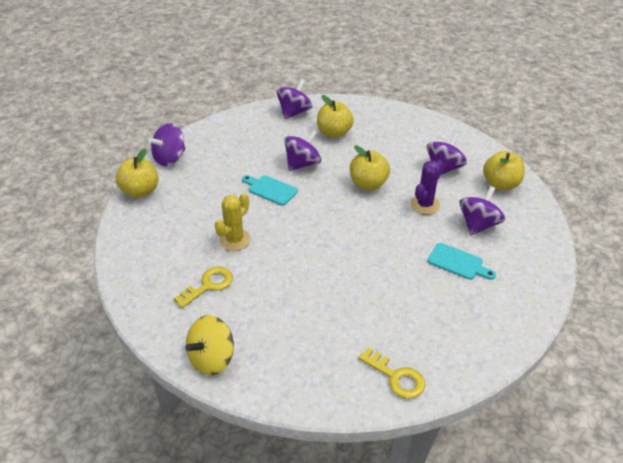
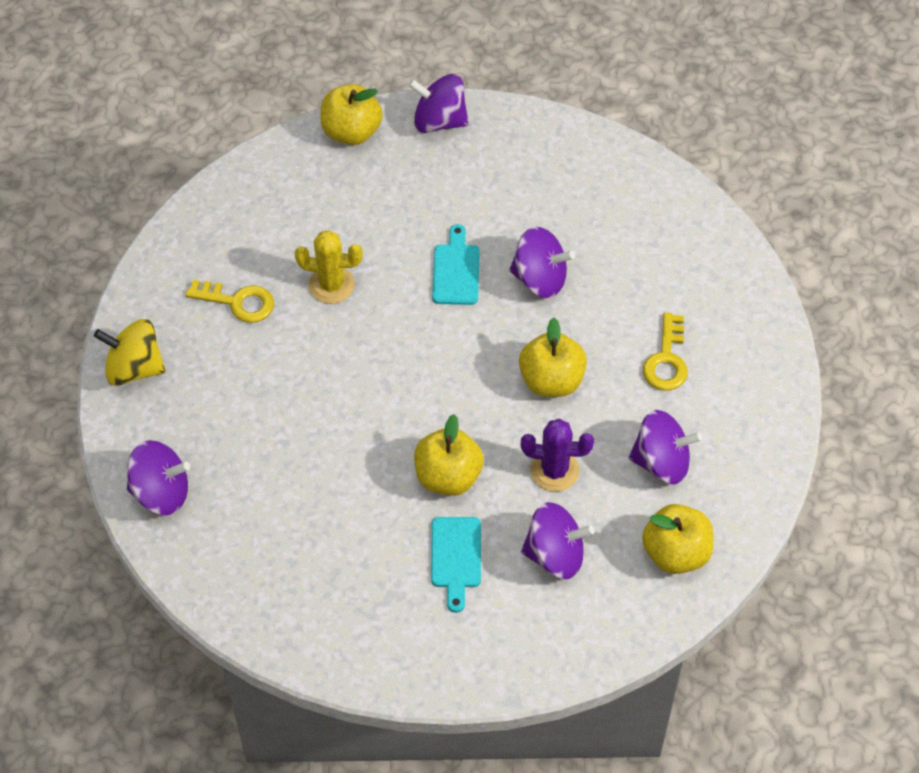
camera: 60 degrees right, 15 degrees up
(294, 112) = (660, 204): purple spinning top -> purple spinning top (161, 492)
(334, 133) = (645, 281): yellow apple -> yellow apple (448, 476)
(396, 377) = (215, 563): yellow key -> yellow key (666, 360)

